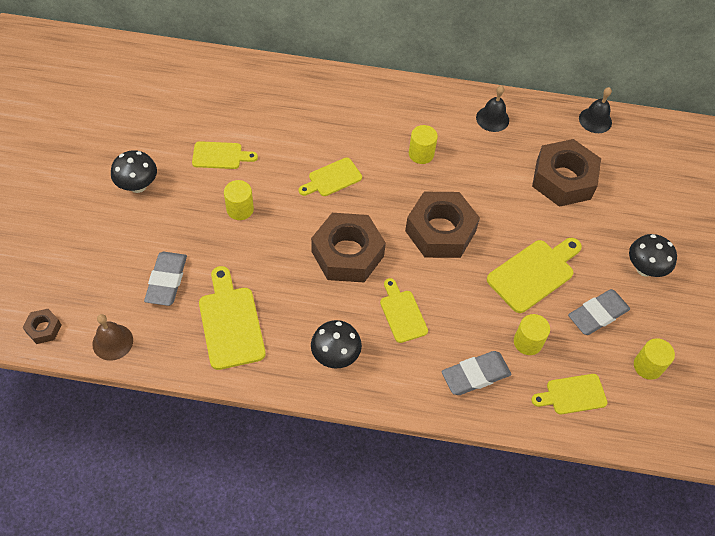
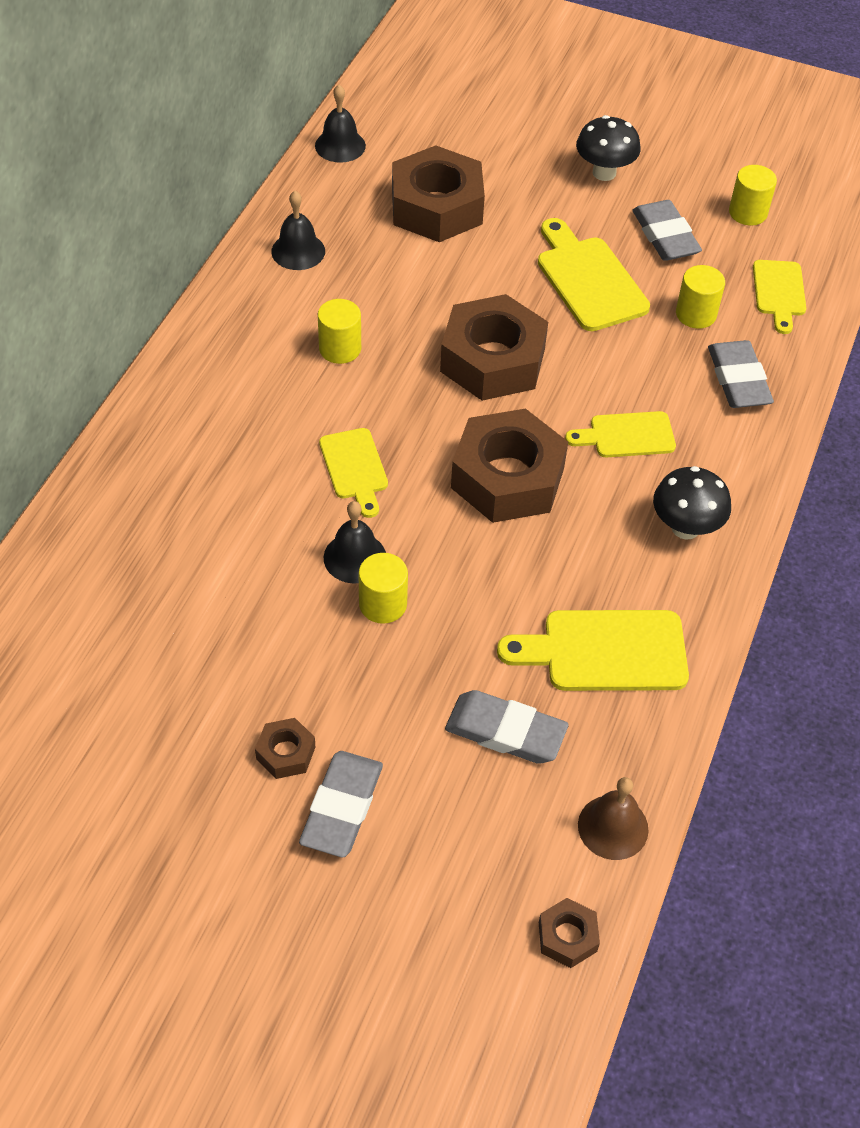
camera: 75 degrees left, 5 degrees down
(109, 215) = (342, 807): none -> grey eraser
(138, 186) = (285, 753): black mushroom -> brown nut
(220, 156) = (255, 615): yellow cutting board -> none
(269, 190) = (355, 557): none -> black bell

